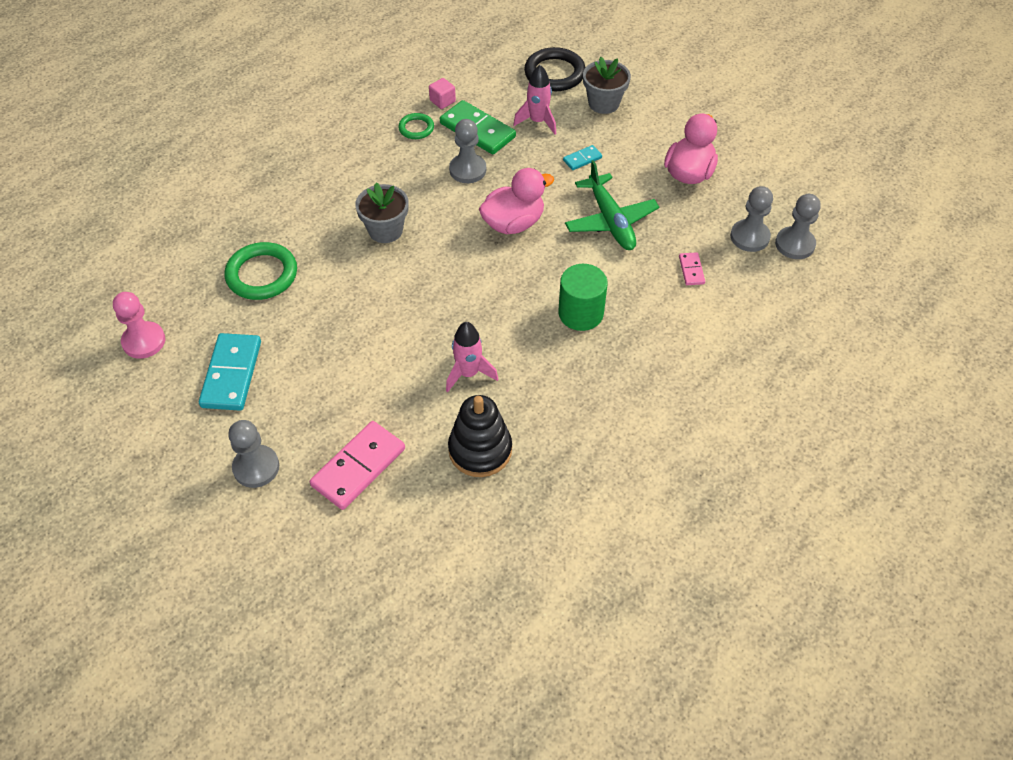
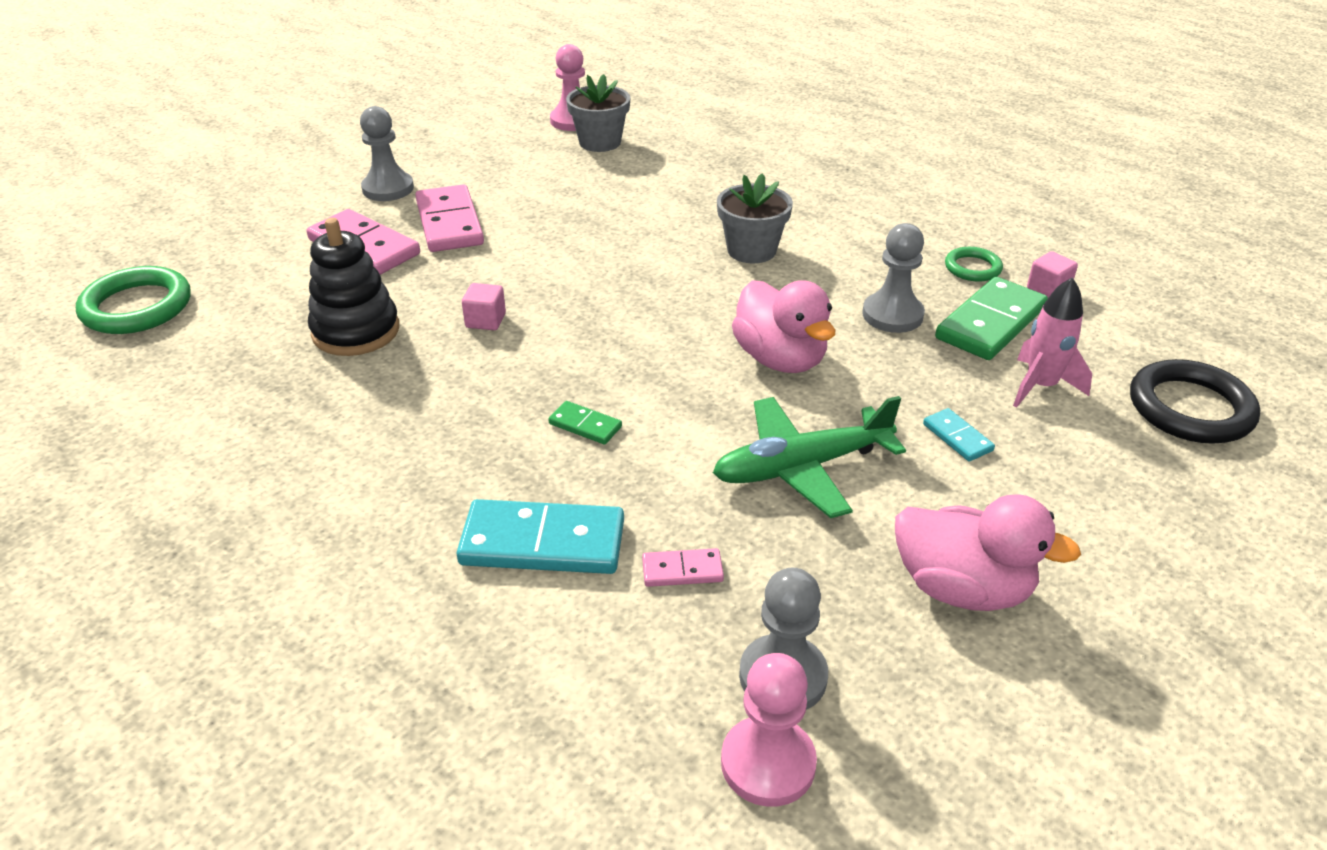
camera: 90 degrees right, 15 degrees down
(232, 374) = (519, 167): turquoise domino -> turquoise domino (542, 543)
(262, 274) = (668, 174): green ring -> green ring (137, 307)
(325, 412) = (449, 223): none -> pink domino
(468, 373) = (485, 321): pink rocket -> pink cube
(580, 313) = (585, 425): green cylinder -> green domino
(604, 103) = (1133, 471): grey flower pot -> grey flower pot (600, 142)
(795, 244) = (768, 763): grey pawn -> pink pawn

